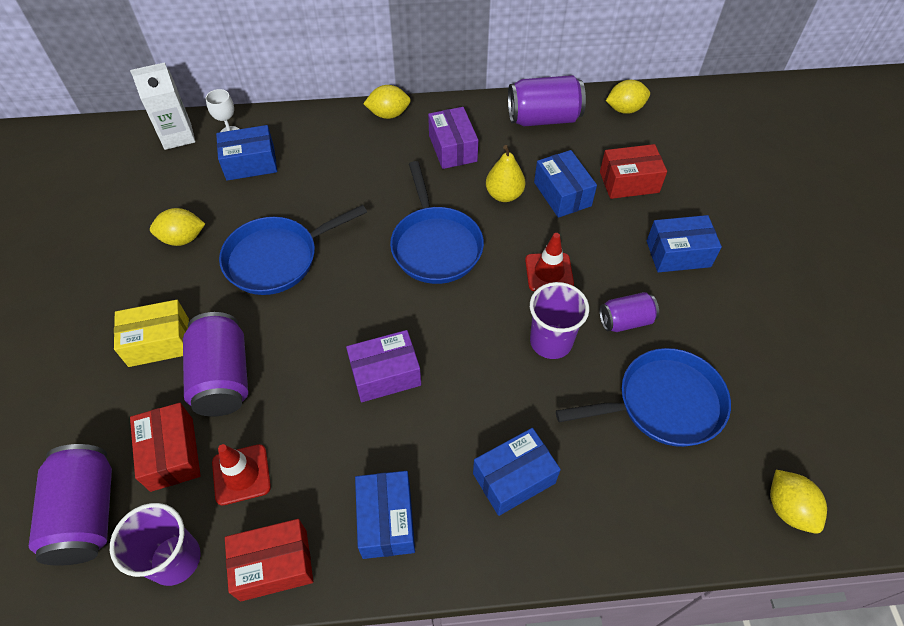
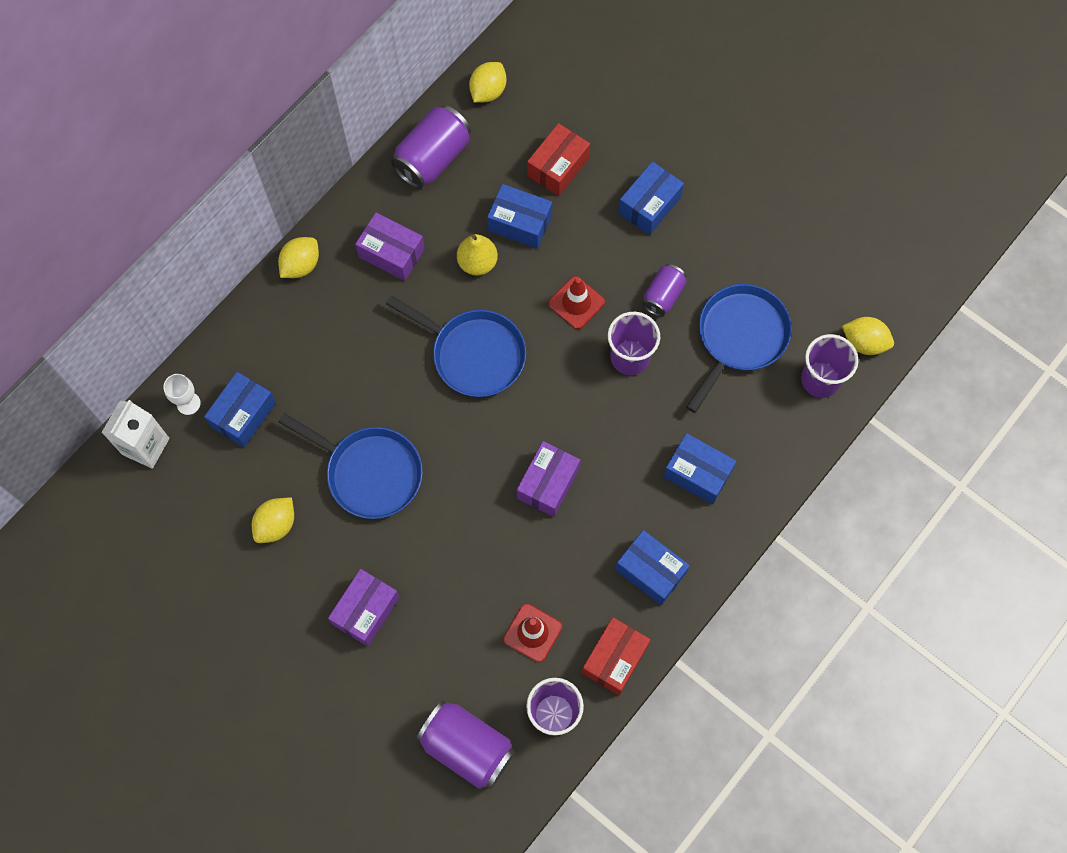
camera: 45 degrees left, 15 degrees up
(159, 342) = (366, 611): yellow box -> purple box
(172, 454) = (473, 665): red box -> none
(223, 377) = (442, 589): purple can -> none
(277, 258) = (369, 472): blue pan -> blue pan turned 75 degrees counterclockwise
(514, 478) = (697, 473): blue box -> blue box turned 75 degrees counterclockwise
(710, 502) = (820, 379): none -> purple cup

